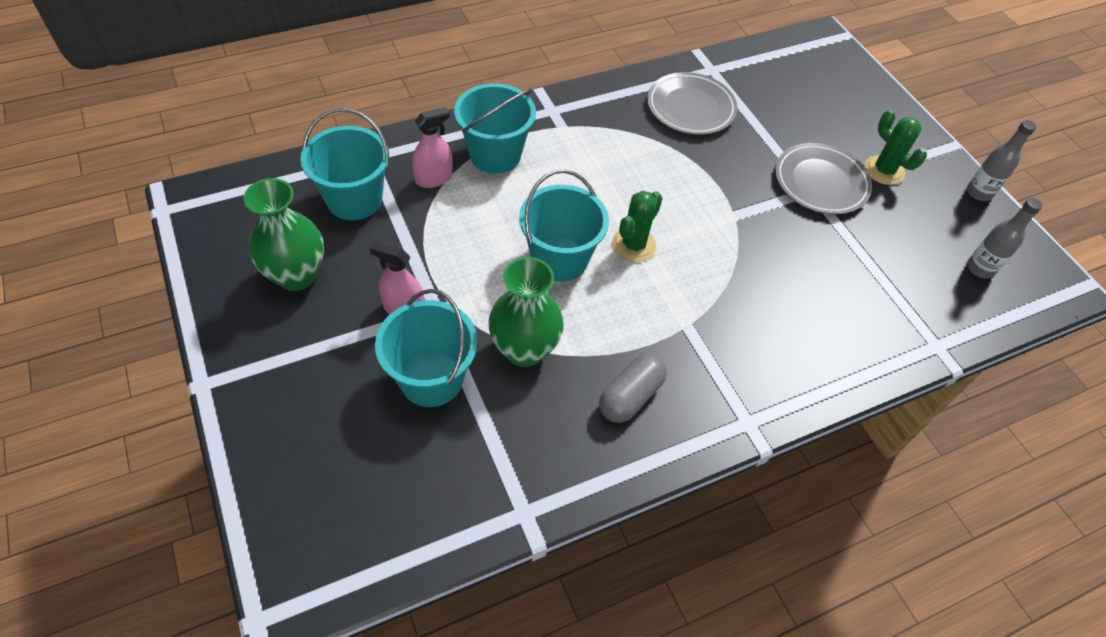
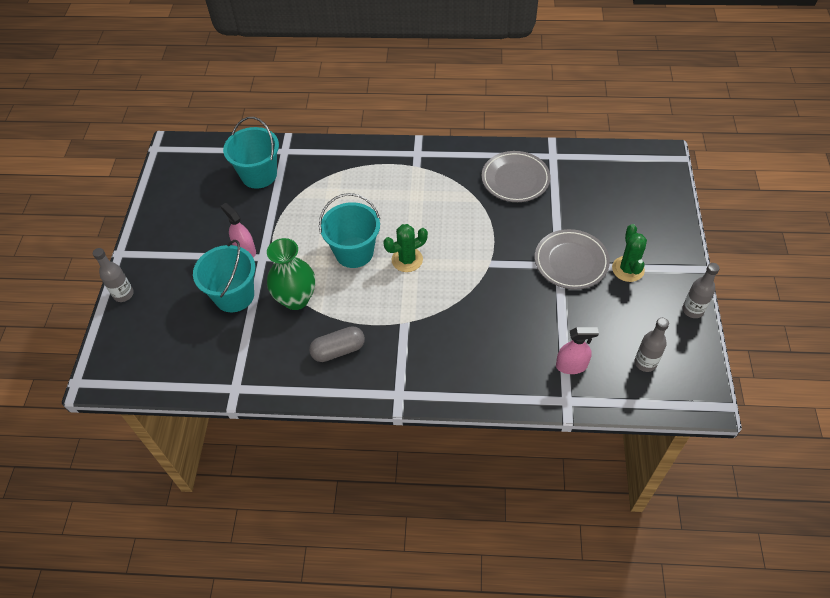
camera: 35 degrees right, 0 degrees up
(250, 444) = (123, 294): none -> grey bottle
(296, 275) = (200, 210): green vase -> none
(434, 178) = (313, 176): pink spray bottle -> pink spray bottle (571, 366)
(495, 154) = (360, 172): turquoise bucket -> none

